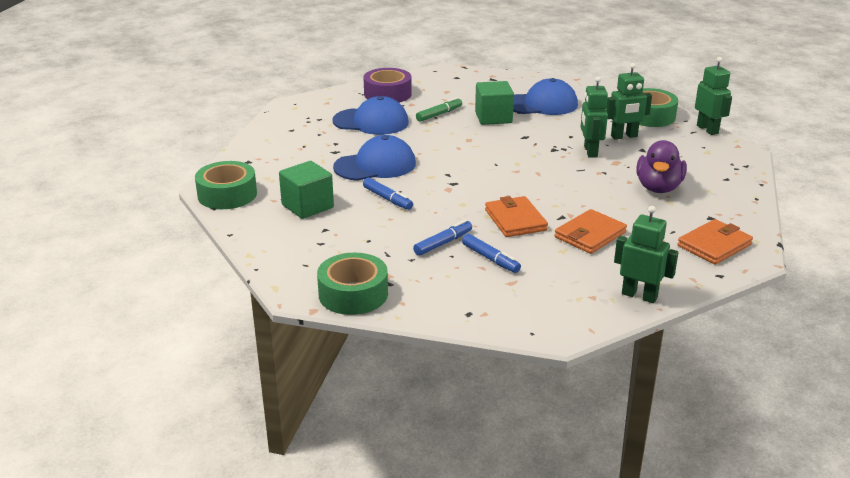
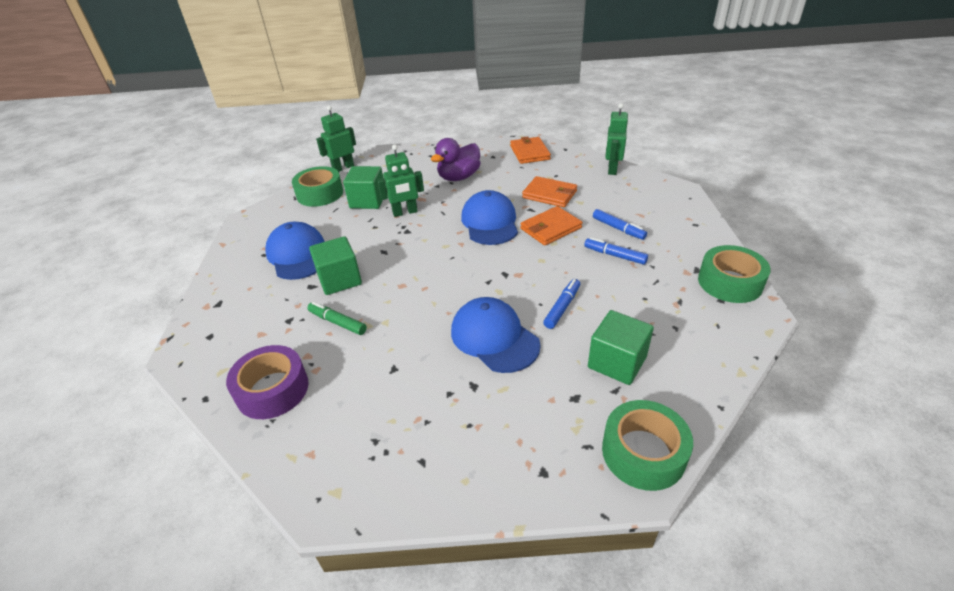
camera: 105 degrees left, 10 degrees up
(371, 122) = (373, 378): blue cap -> blue cap (490, 222)
(490, 259) = (618, 229): blue marker -> blue marker turned 105 degrees clockwise
(624, 136) = (368, 201): green robot -> green cube
(658, 188) = (459, 177): purple duck -> purple duck turned 135 degrees clockwise
(714, 245) = (529, 153): orange wallet -> orange wallet turned 45 degrees clockwise

